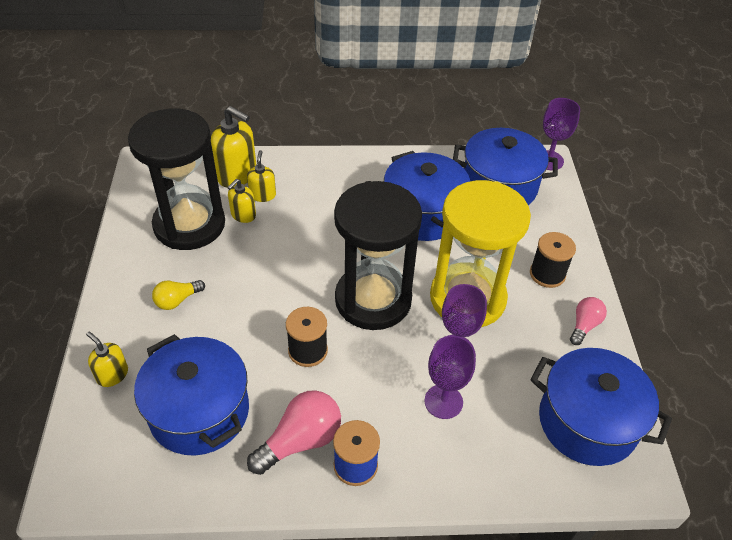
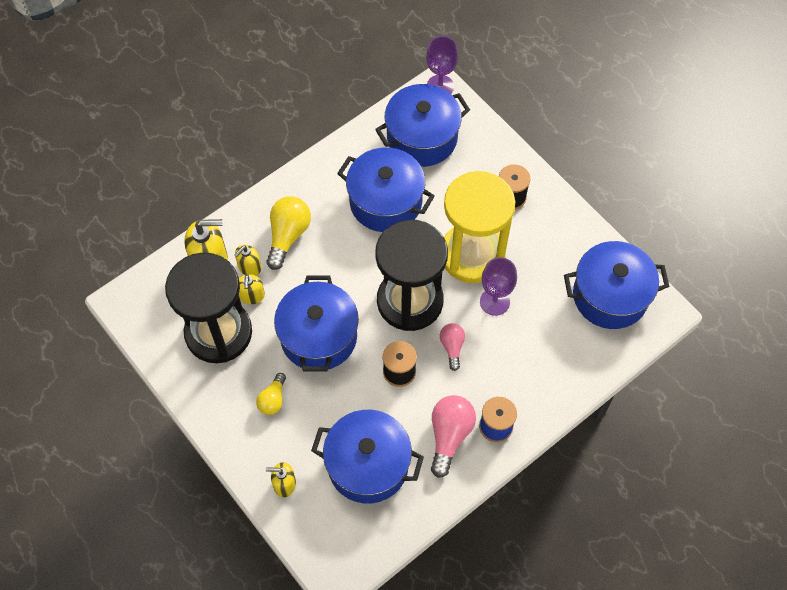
camera: 35 degrees left, 15 degrees up
(262, 195) = (249, 267): yellow soap dispenser -> yellow soap dispenser turned 105 degrees counterclockwise
(265, 277) = (318, 336): none -> blue pot
(316, 191) = (288, 235): none -> yellow light bulb
(443, 401) = (515, 344): purple goblet -> none
(584, 325) = (562, 223): pink light bulb -> pink light bulb (452, 347)

